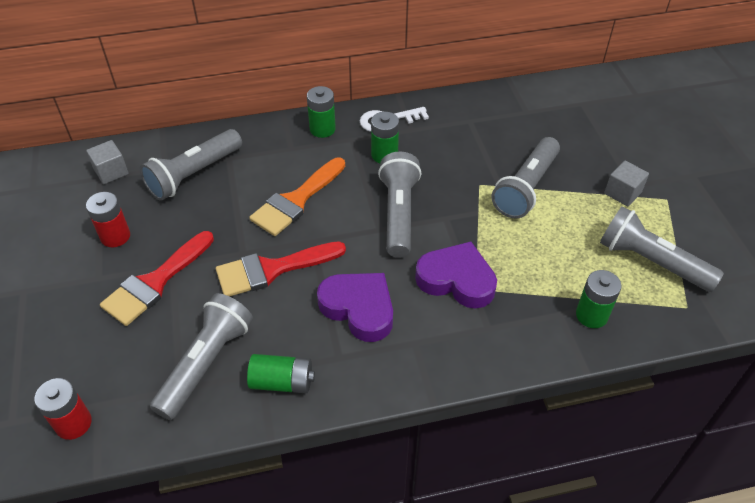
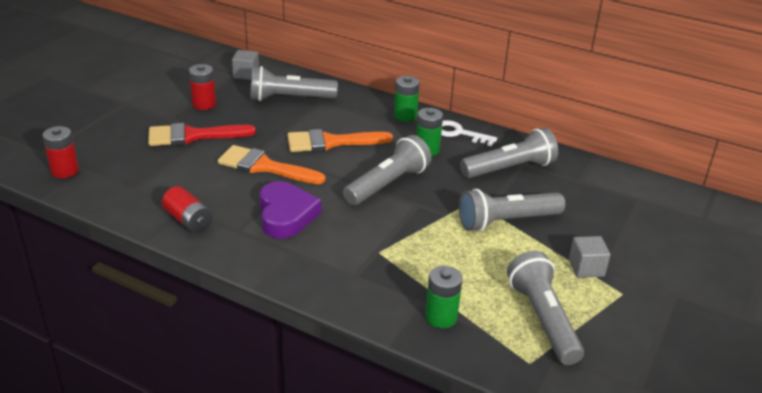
camera: 40 degrees right, 15 degrees down
(206, 363) = (163, 187): grey flashlight -> grey flashlight (509, 169)
(272, 269) = (264, 167): red brush -> orange brush
(282, 382) = (188, 220): green battery -> red battery
(456, 280) = (372, 239): purple heart -> none

